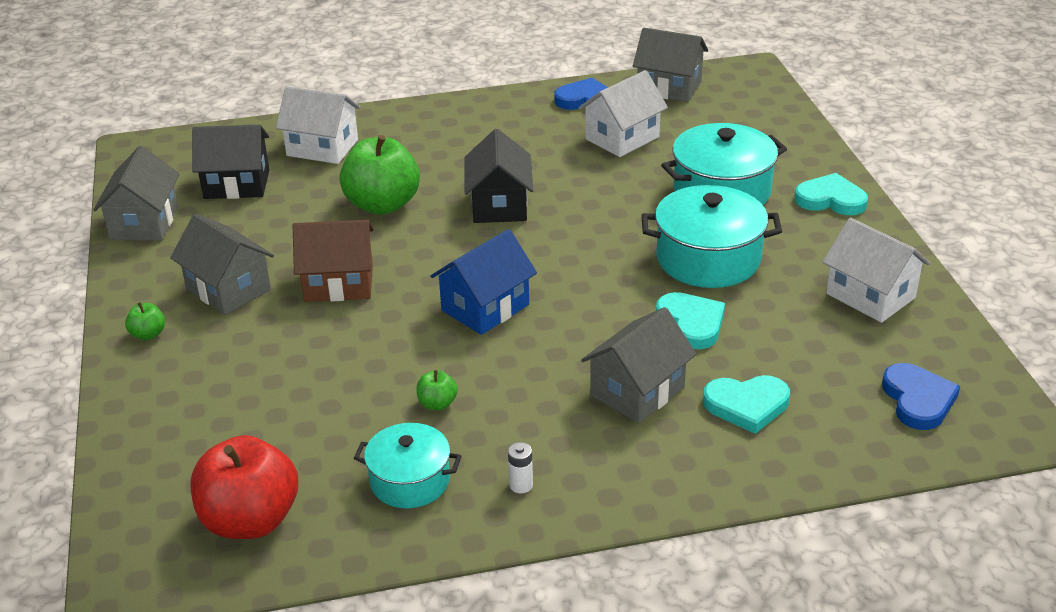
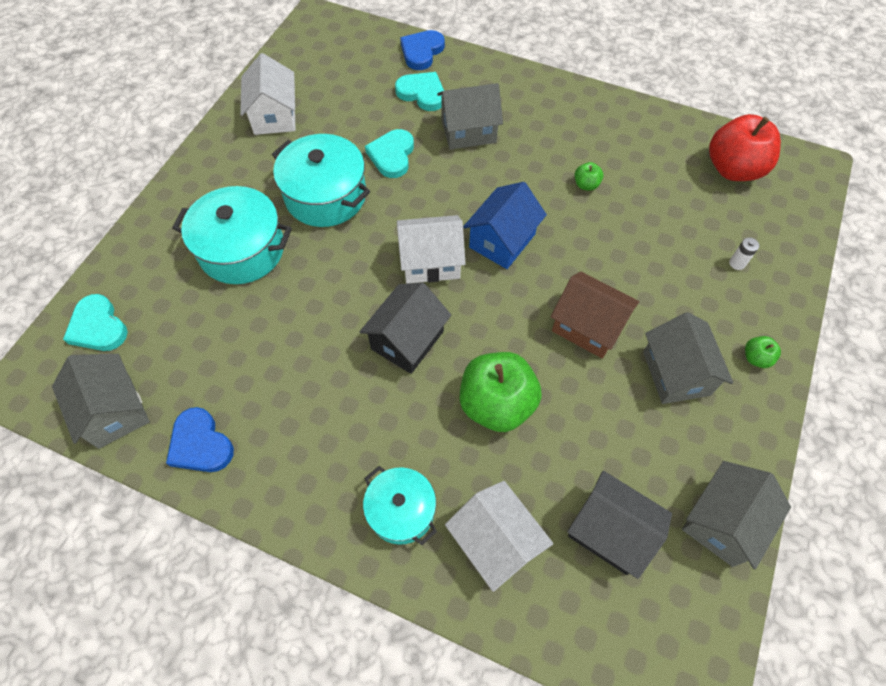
camera: 145 degrees left, 25 degrees up
(410, 481) = (633, 146): turquoise pot -> turquoise pot (401, 511)
(485, 307) = (502, 241): blue house -> blue house turned 45 degrees counterclockwise
(521, 485) = (576, 114): white battery -> white battery (737, 263)
(622, 138) = (235, 362): white house -> white house (431, 262)
(830, 199) = (188, 196): turquoise heart -> turquoise heart (98, 327)
(918, 400) = (339, 52): blue heart -> blue heart (422, 52)

